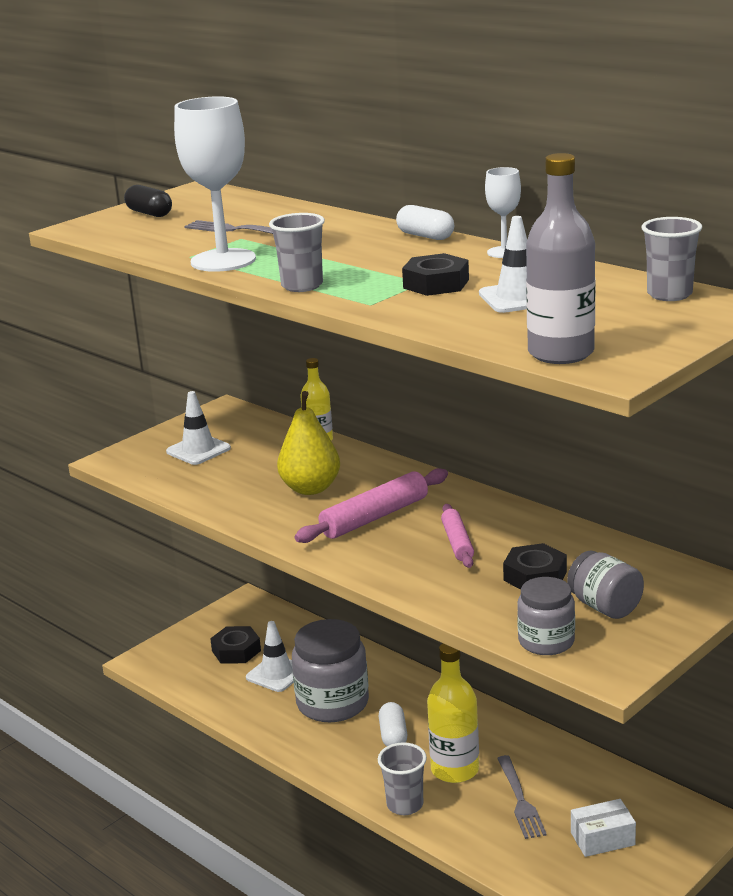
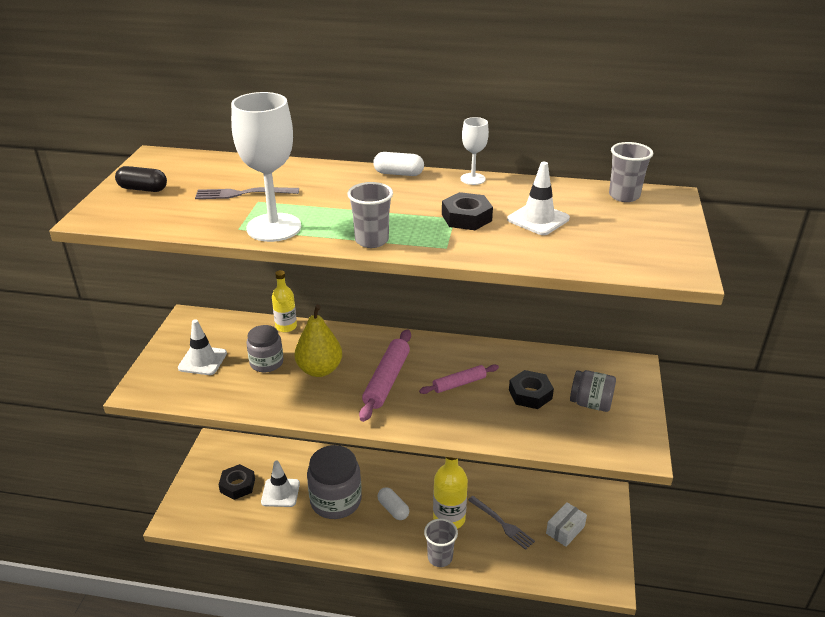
camera: 35 degrees left, 10 degrees up
(457, 543) = (459, 384): pink rolling pin -> pink rolling pin turned 75 degrees counterclockwise
(546, 641) = (585, 443): grey jar -> grey jar (266, 362)
(560, 353) = (632, 263): grey bottle -> none

